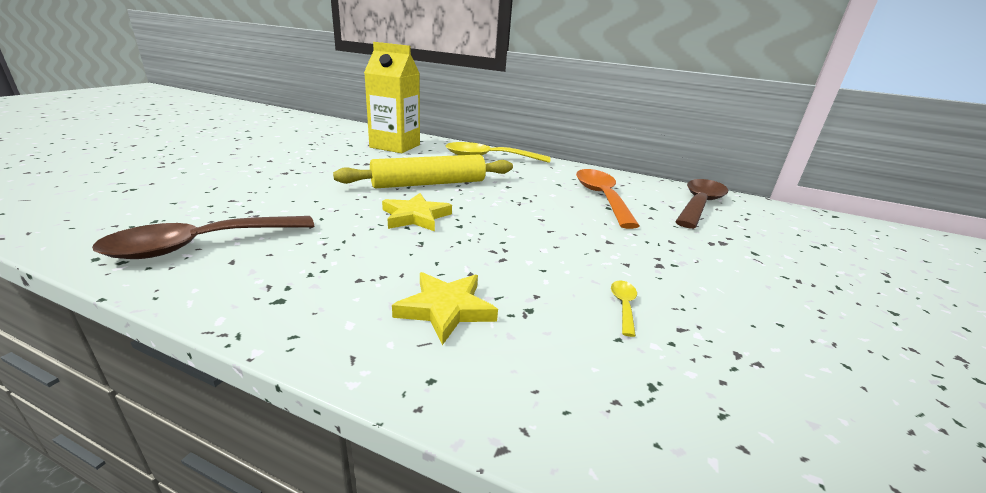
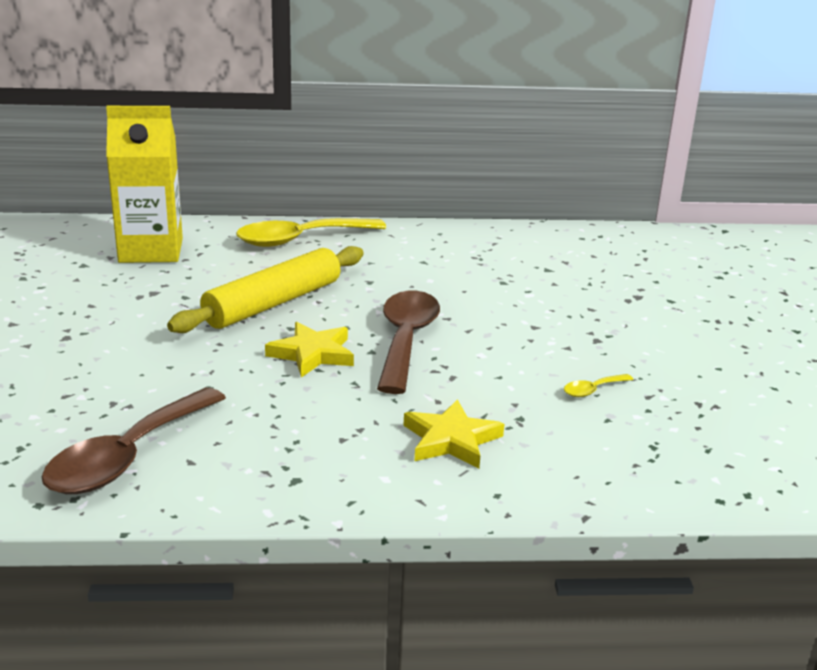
camera: 25 degrees left, 0 degrees up
(601, 197) = (485, 269): orange spoon -> none
(623, 306) = (592, 390): yellow spoon -> yellow spoon turned 105 degrees counterclockwise
(699, 204) = (591, 251): brown spoon -> brown spoon (406, 340)

